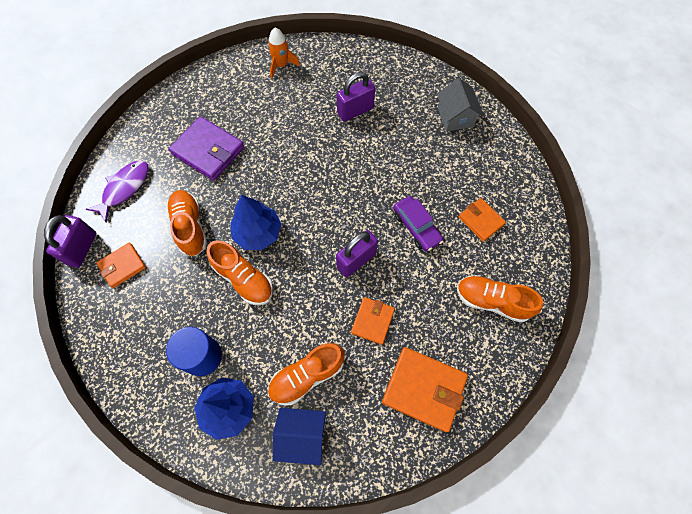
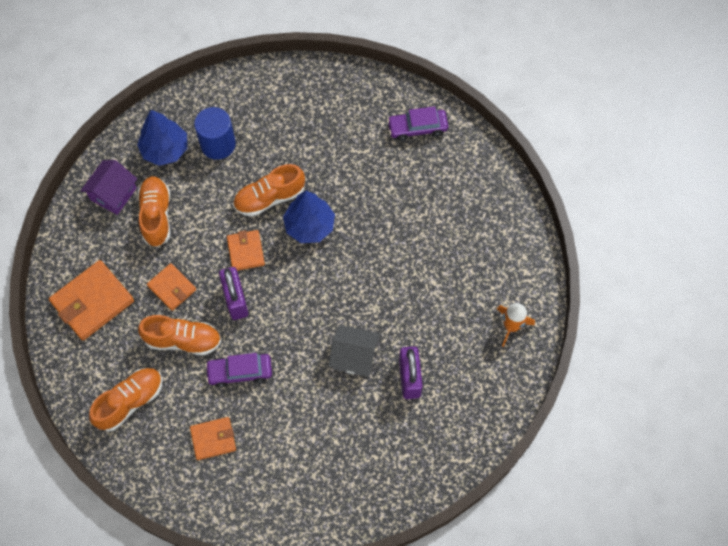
camera: 115 degrees right, 0 degrees up
(82, 248) = (369, 80): purple padlock -> none
(122, 266) = (334, 107): orange wallet -> orange wallet (246, 251)
(124, 188) = (417, 128): purple fish -> purple car
(190, 227) = (346, 171): orange shoe -> orange shoe (183, 340)
(208, 151) = (426, 213): purple wallet -> none
(302, 436) = (113, 194): blue house -> purple house
(455, 117) = (349, 485): grey house -> grey house (354, 356)

